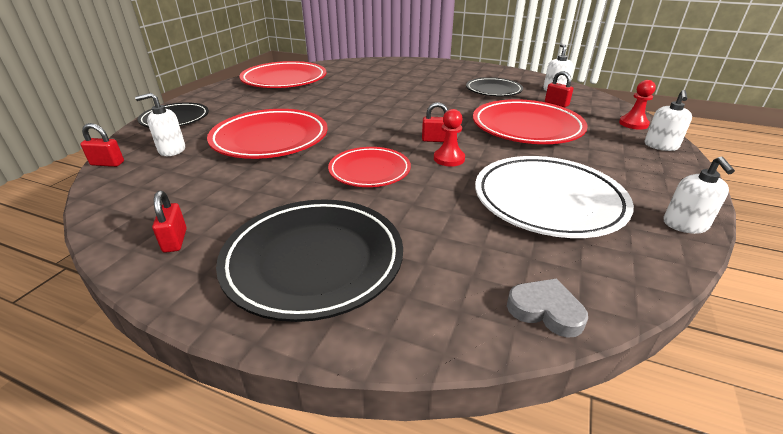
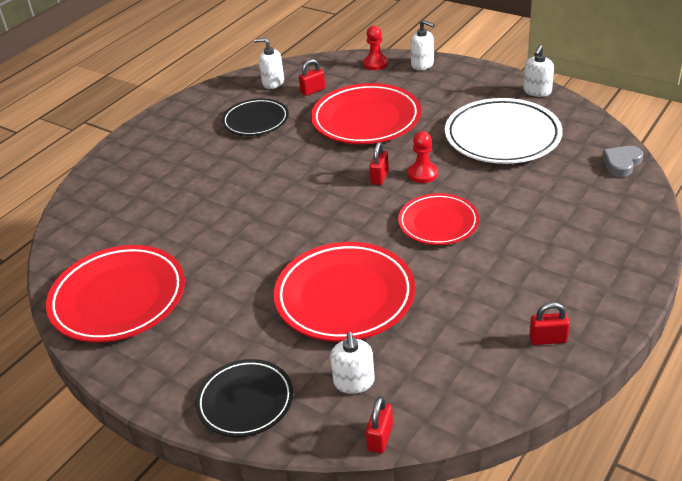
camera: 75 degrees left, 5 degrees up
(313, 261) = (576, 256): black plate -> none
(685, 225) = (537, 91): white soap dispenser -> white soap dispenser turned 105 degrees clockwise

